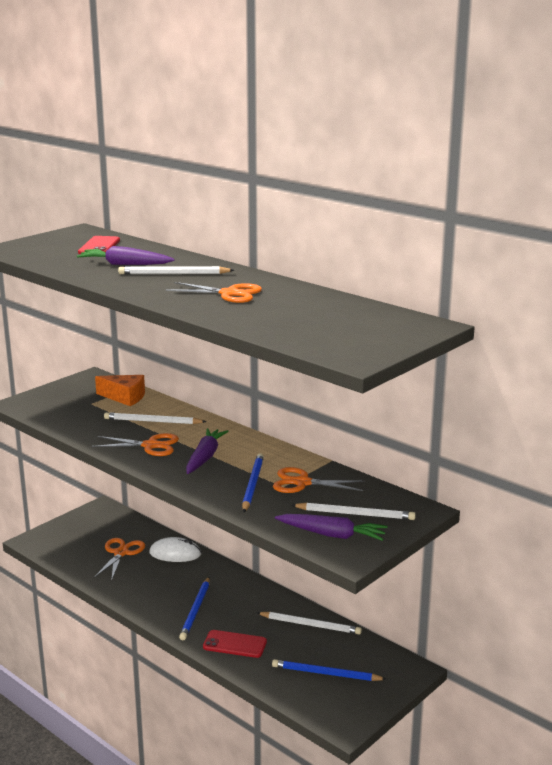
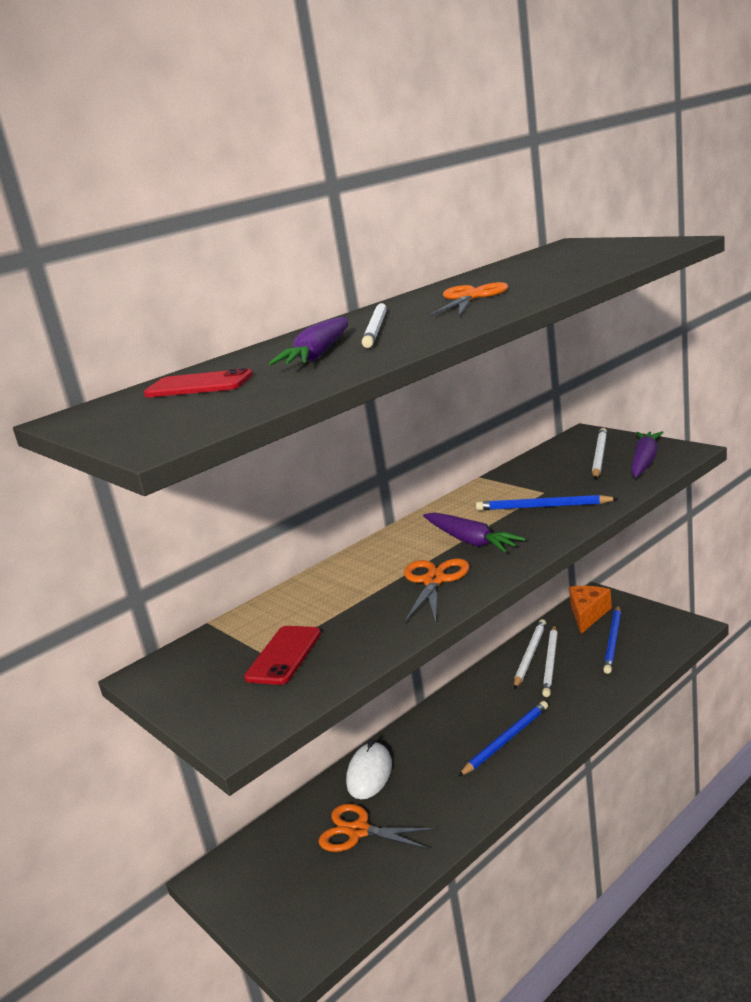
camera: 80 degrees left, 0 degrees up
(125, 397) = (255, 627): orange cheese -> orange cheese (588, 614)
(152, 421) = (353, 591): white pencil -> white pencil (551, 662)
(195, 610) = (506, 740): blue pencil -> blue pencil turned 60 degrees counterclockwise
(205, 457) = (471, 541): purple carrot -> purple carrot turned 150 degrees counterclockwise
(235, 644) = (572, 703): red phone -> red phone (284, 655)
(302, 483) = (535, 484): orange scissors -> none

